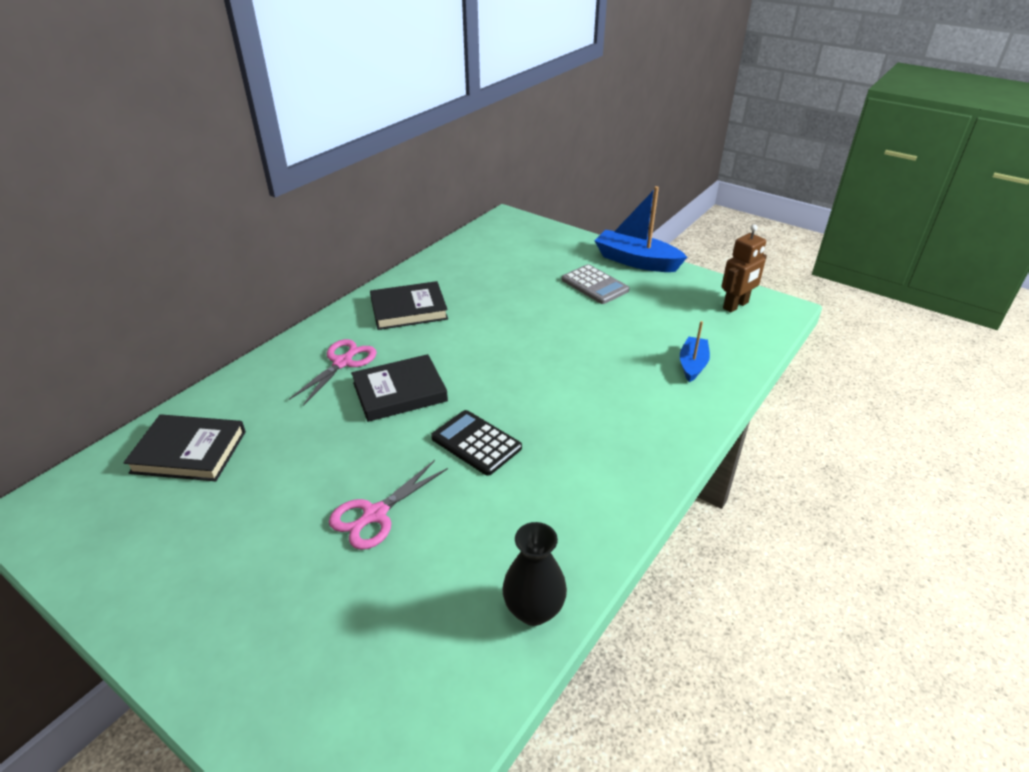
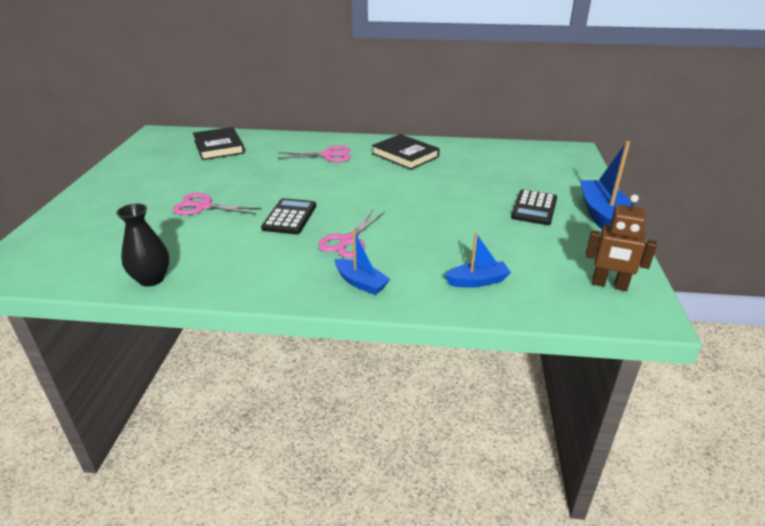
camera: 60 degrees right, 5 degrees down
(400, 392) = (317, 179): black book -> none
(566, 415) = (348, 241): none -> pink scissors
(594, 285) = (534, 208): grey calculator -> black calculator
(652, 434) = (361, 283): none -> blue boat

